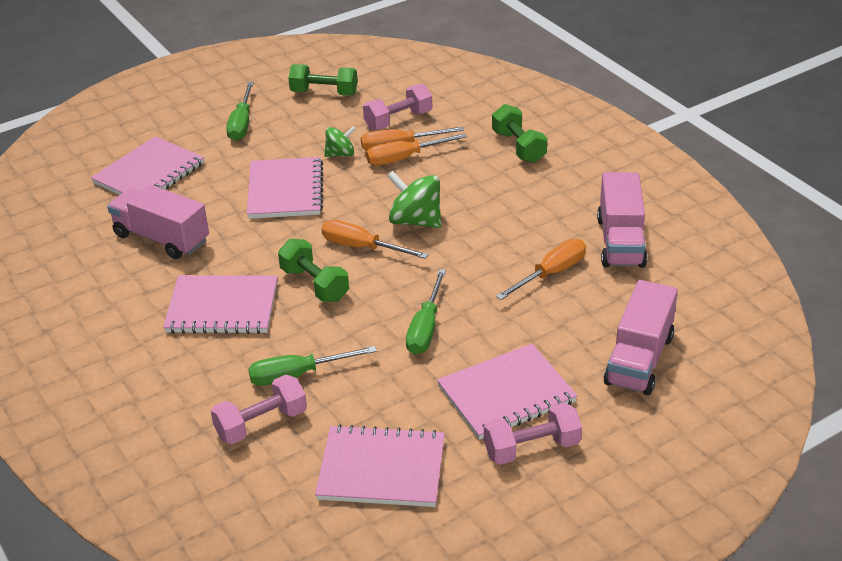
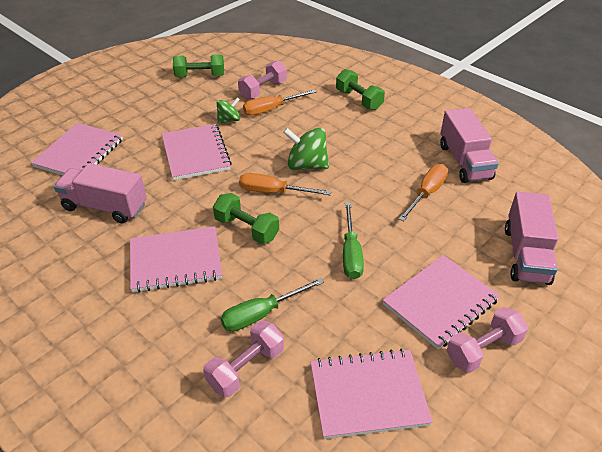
camera: 15 degrees left, 5 degrees up
(241, 124) = (144, 105): green screwdriver -> none
(404, 158) = (279, 117): orange screwdriver -> none

